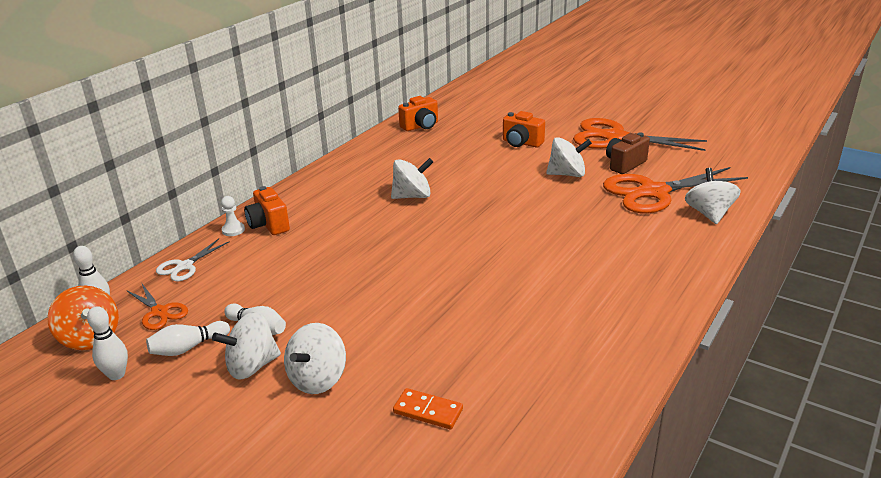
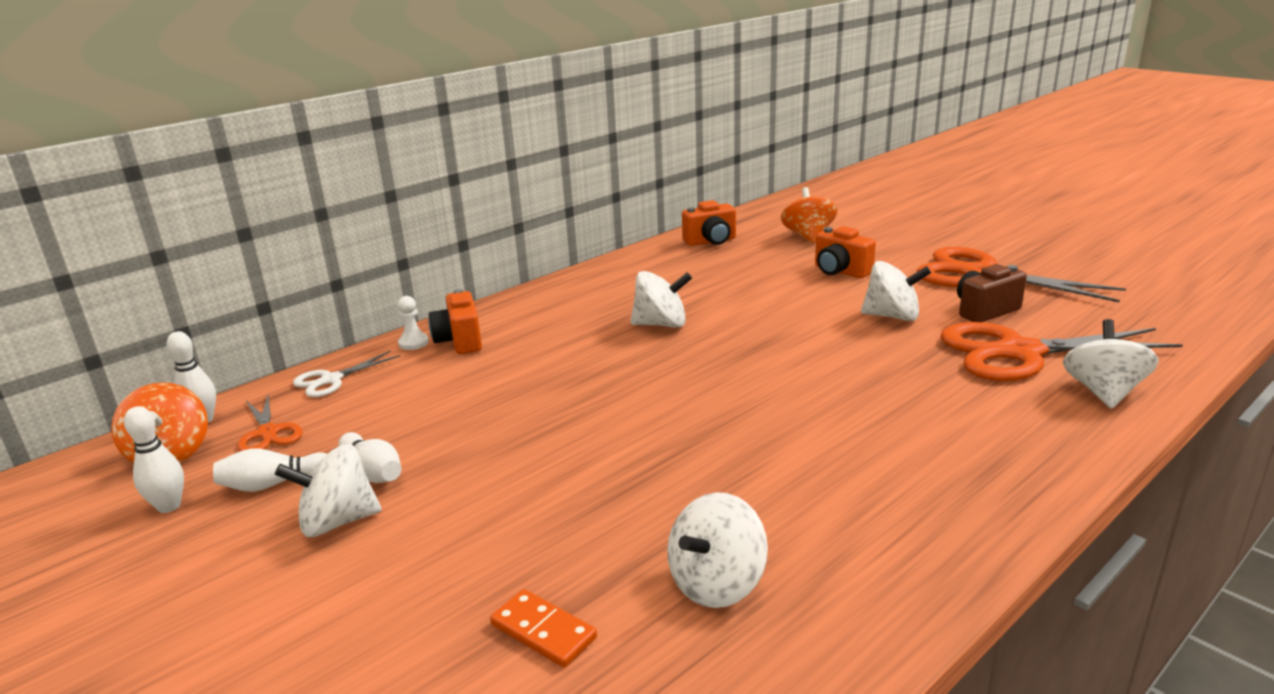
camera: 15 degrees right, 5 degrees down
(318, 379) = (413, 554): white spinning top -> white spinning top (717, 583)
(489, 116) = (808, 236): none -> orange spinning top

